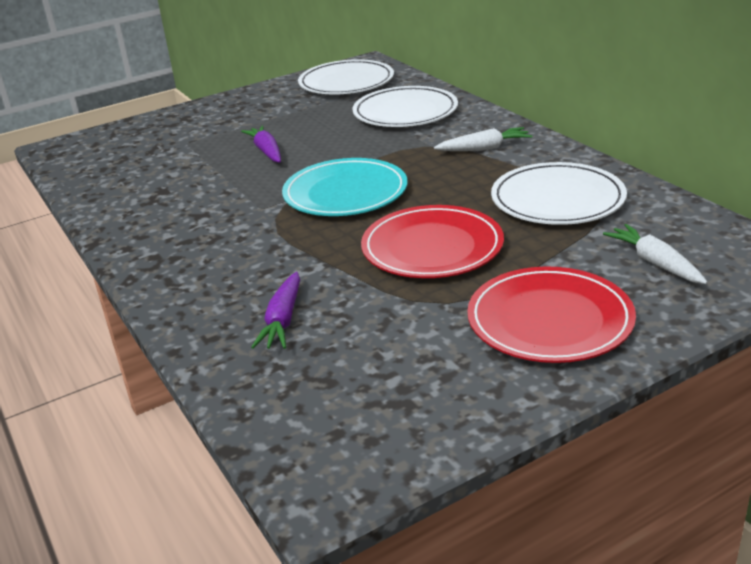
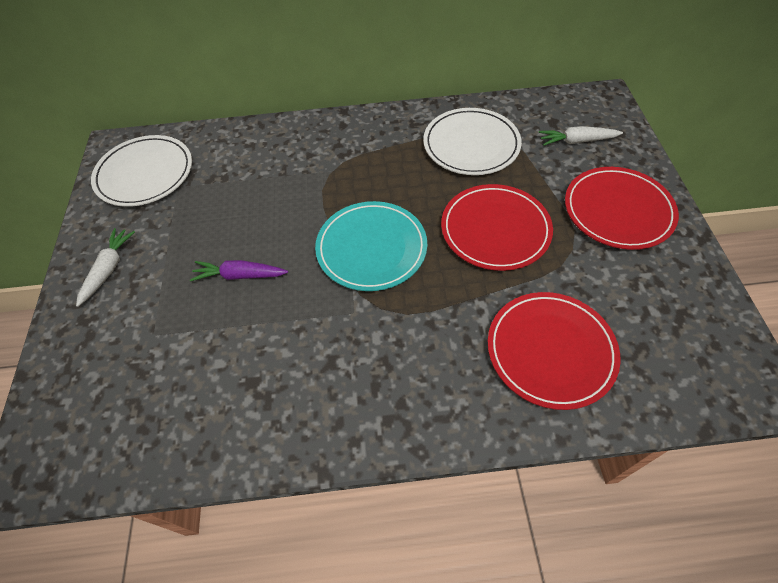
camera: 65 degrees left, 25 degrees up
(283, 320) = (550, 351): purple carrot -> red plate
(405, 112) = (253, 161): white plate -> none
(484, 148) = (364, 146): white carrot -> white carrot (108, 269)

